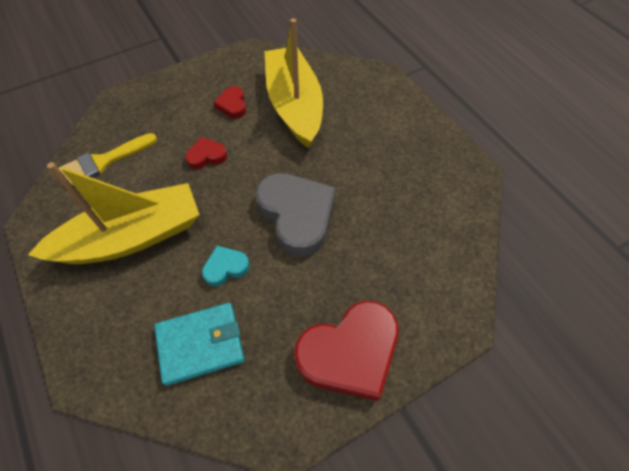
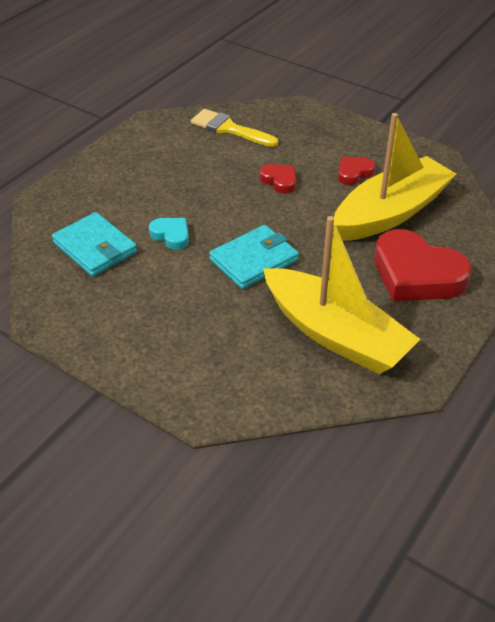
camera: 65 degrees right, 15 degrees down
(132, 237) = (167, 174): yellow boat -> yellow boat (335, 334)
(297, 216) = (254, 260): grey heart -> turquoise wallet
(349, 353) = (132, 339): red heart -> red heart (416, 274)

